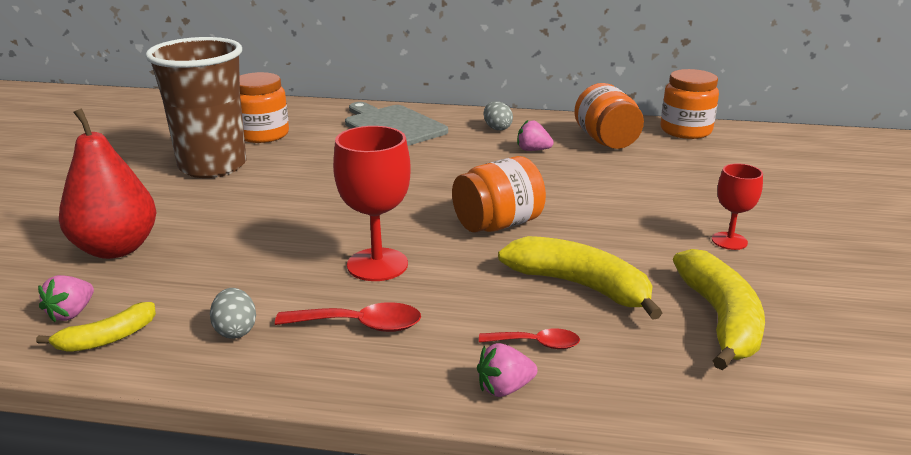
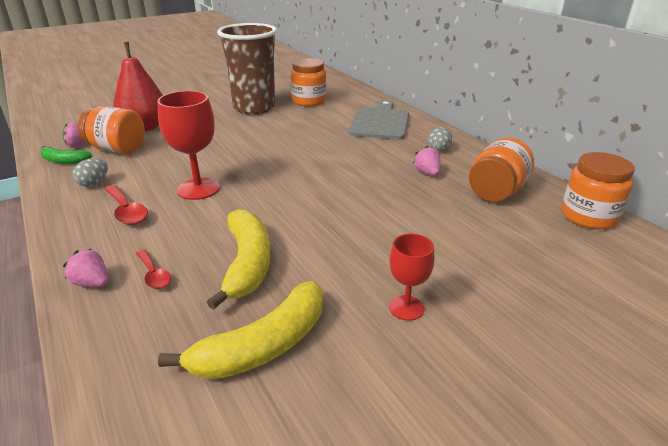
camera: 50 degrees right, 5 degrees up
(107, 338) = (64, 161): yellow banana -> green banana
(498, 224) = (296, 203): orange jar -> orange jar (117, 149)

